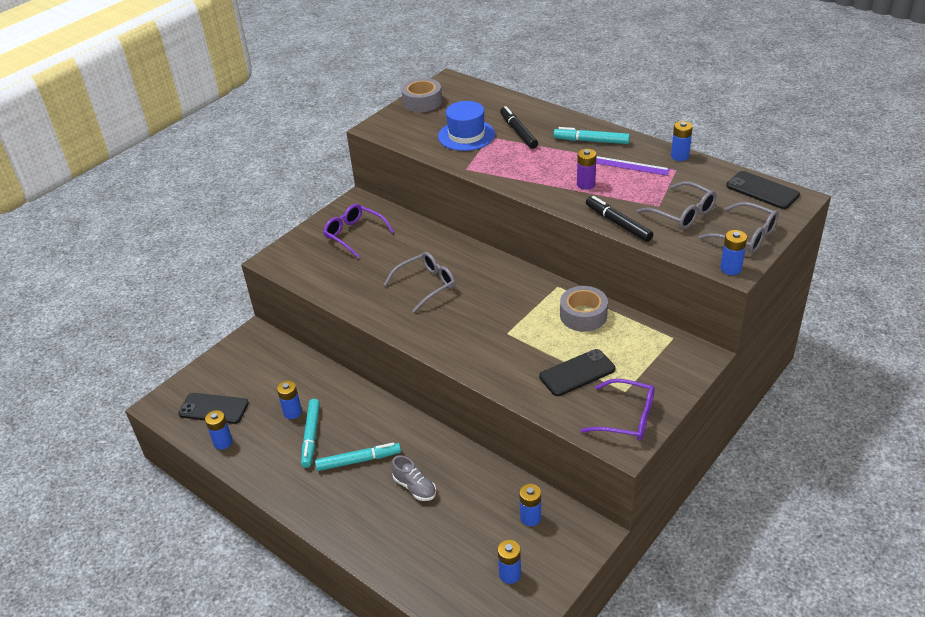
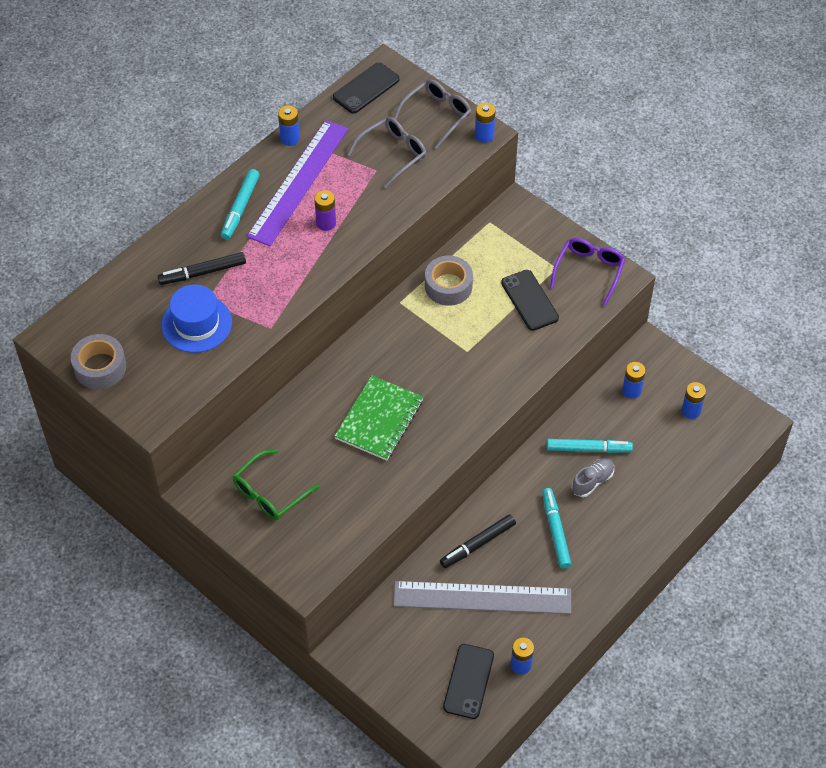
camera: 90 degrees left, 15 degrees up
(292, 412) = (482, 597): blue battery -> grey ruler
(311, 436) = (519, 577): turquoise marker -> turquoise marker (588, 449)
(354, 234) = (270, 493): purple glasses -> green glasses
(426, 285) = (379, 419): grey glasses -> green notebook
(618, 223) = (401, 206): black marker -> black marker (477, 544)
(630, 166) = (298, 182): purple ruler -> purple ruler, size x1.98

